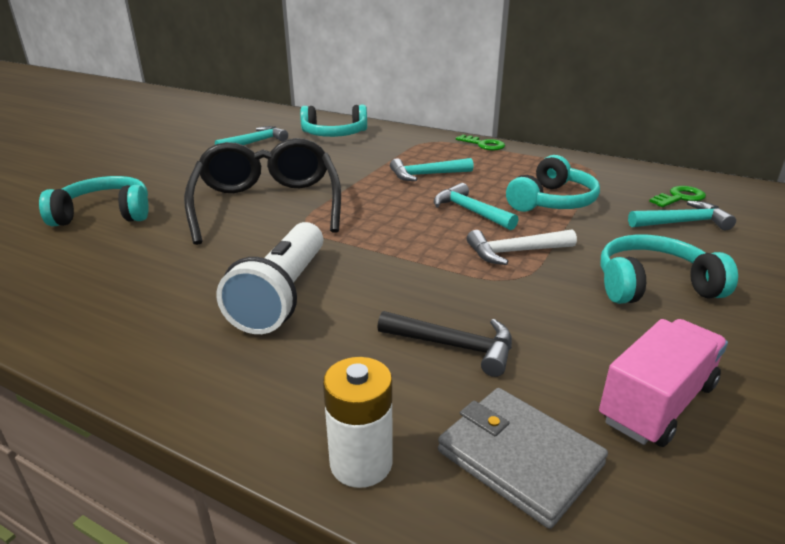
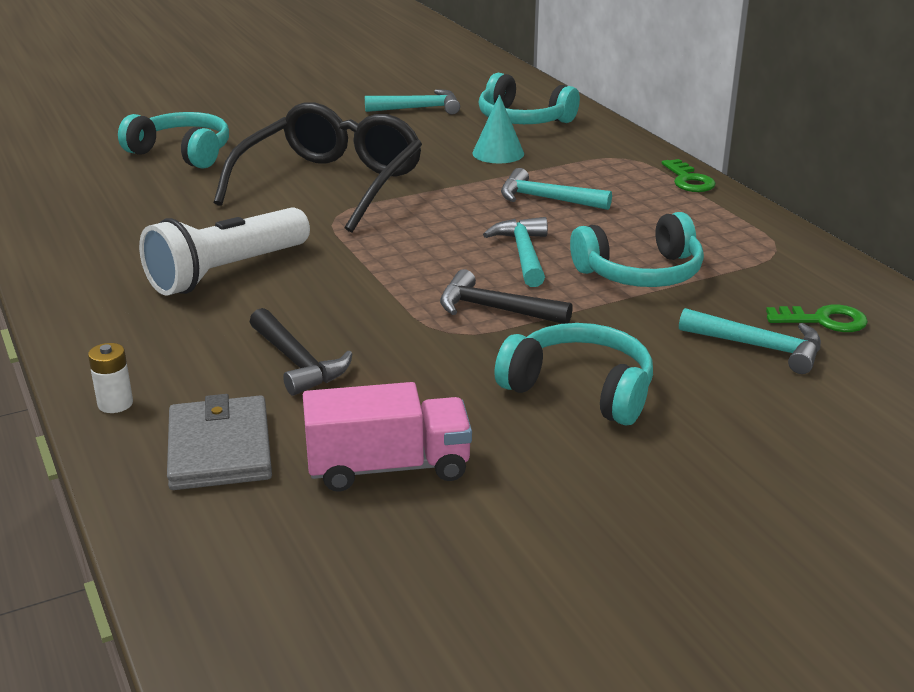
camera: 35 degrees right, 0 degrees up
(351, 156) = (498, 153): none -> turquoise cone
(361, 463) = (115, 404): white battery -> white battery, size x0.63
(515, 252) = (494, 309): white hammer -> black hammer

